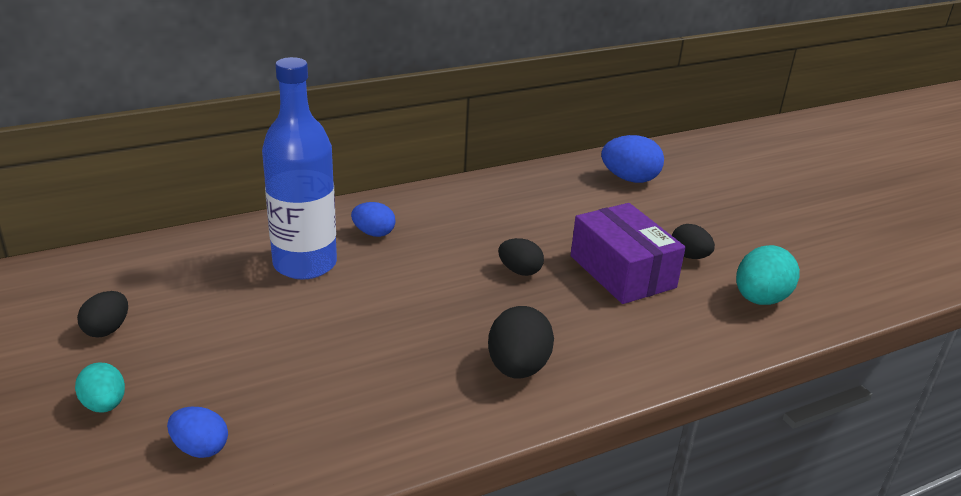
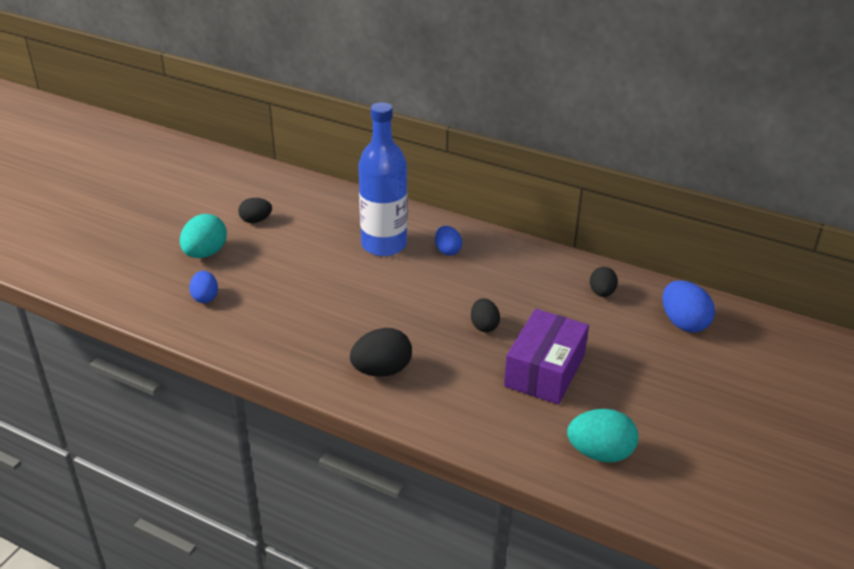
camera: 55 degrees right, 5 degrees up
(104, 405) = (205, 253): turquoise egg -> turquoise egg, size x1.57
(689, 256) = (611, 395): black egg -> black egg (601, 293)

